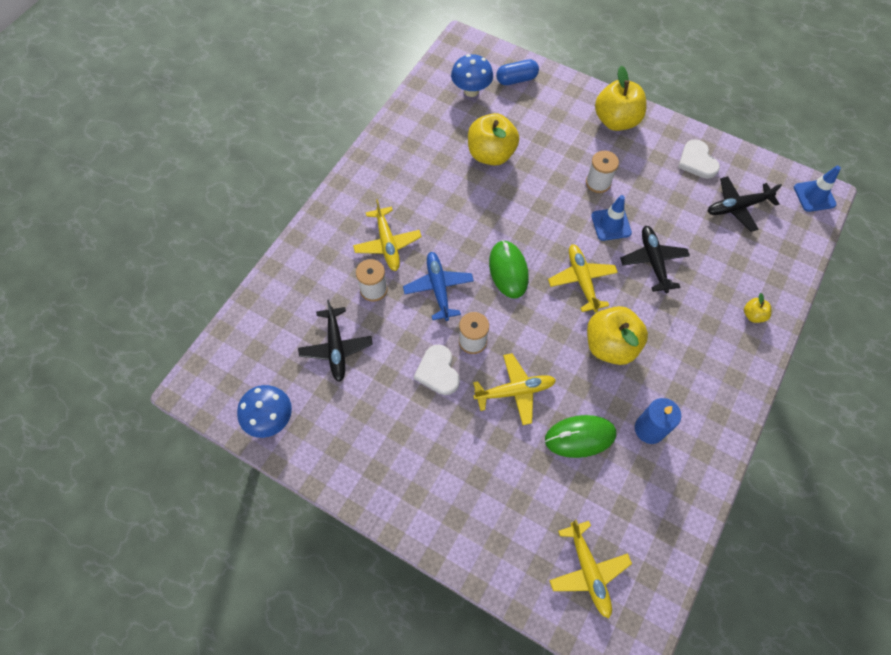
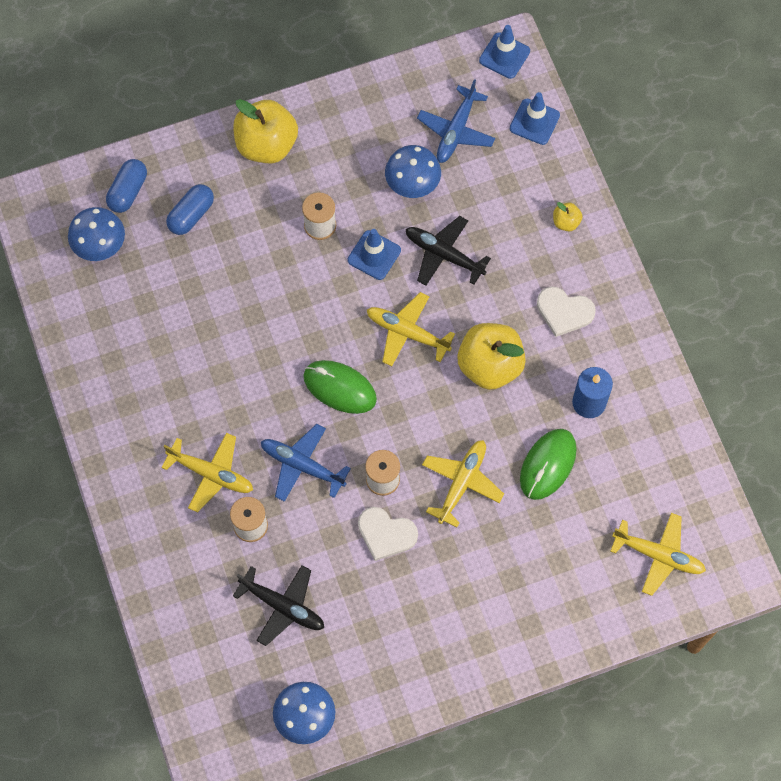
camera: 50 degrees left, 5 degrees up
(491, 154) = (197, 294): yellow apple -> none
(535, 117) = (191, 215): none -> blue capsule
(677, 210) = (412, 185): none -> blue mushroom
(697, 161) = (378, 117): white heart -> white heart (564, 312)
(737, 207) = (456, 130): black plane -> blue plane
(794, 245) = (534, 122): none -> blue traffic cone

